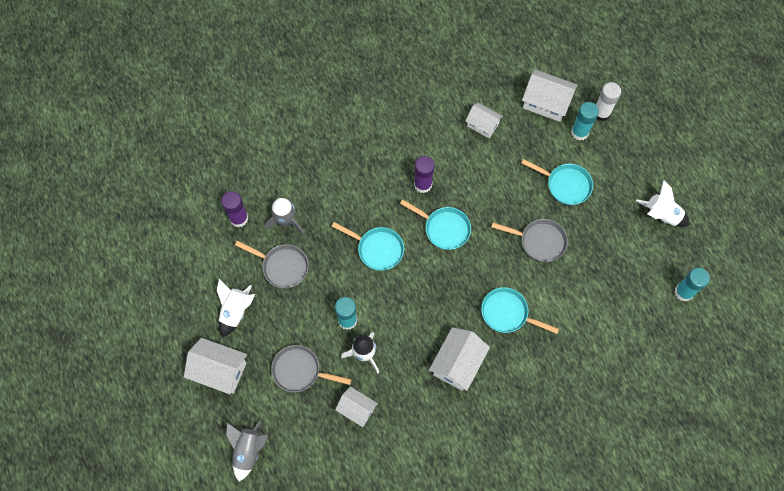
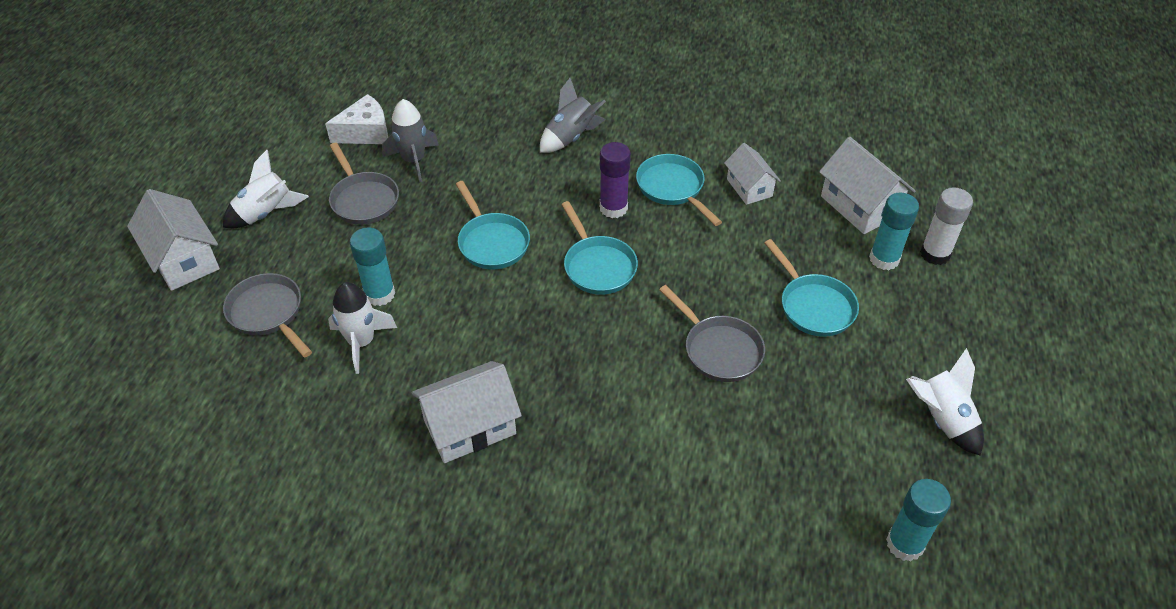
camera: 35 degrees right, 20 degrees down
(239, 218) = (365, 132): purple glue stick -> white cheese
(248, 451) = (117, 361): grey rocket -> grey rocket (570, 137)
(357, 409) = (288, 397): white house -> none
(507, 313) = (596, 408): turquoise pan -> turquoise pan (673, 188)

